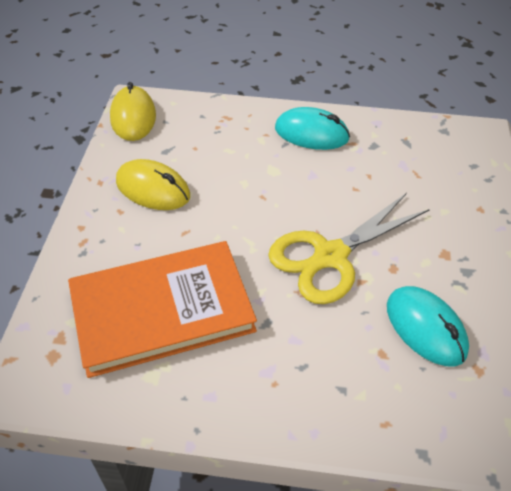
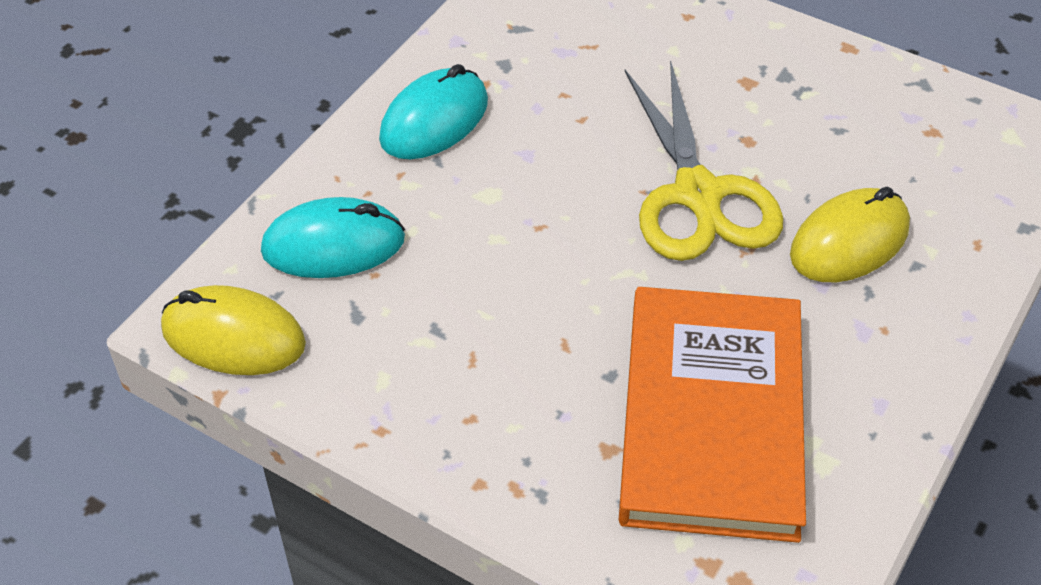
camera: 65 degrees left, 0 degrees up
(153, 189) = (444, 359): yellow mouse -> yellow mouse (849, 241)
(425, 328) = (856, 151): turquoise mouse -> turquoise mouse (333, 245)

